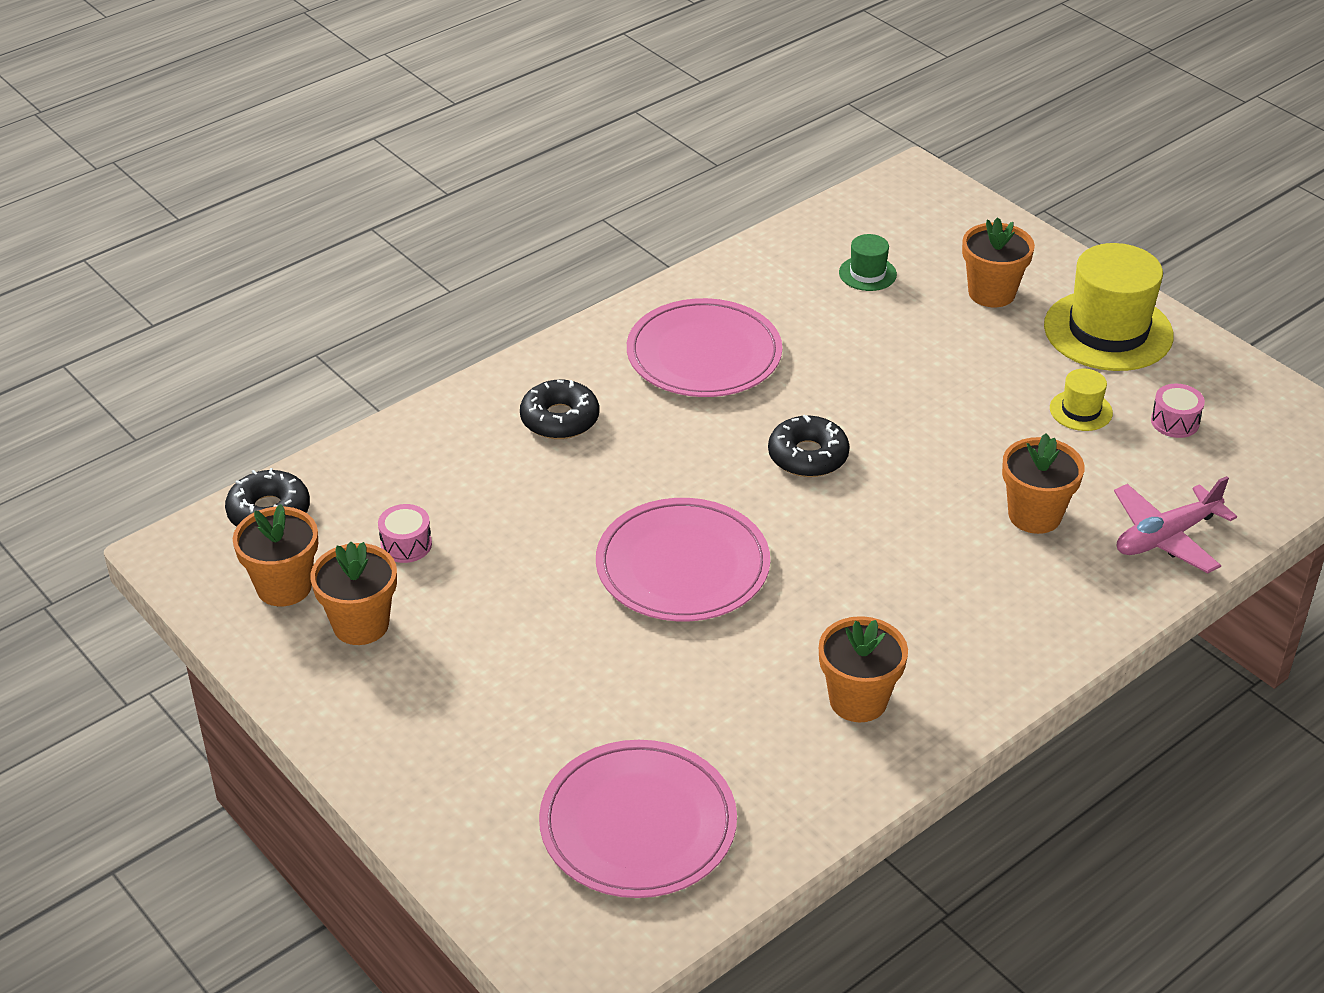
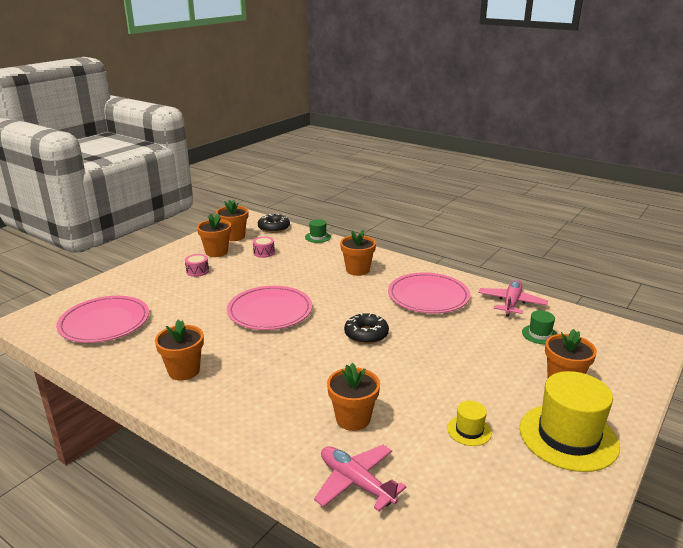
camera: 75 degrees right, 15 degrees down
(366, 448) = (318, 237): none -> green hat
(560, 419) = (357, 270): black donut -> orange flower pot
(763, 270) = (511, 303): none -> pink plane
(1175, 422) = (487, 479): pink drum -> pink drum (197, 271)

